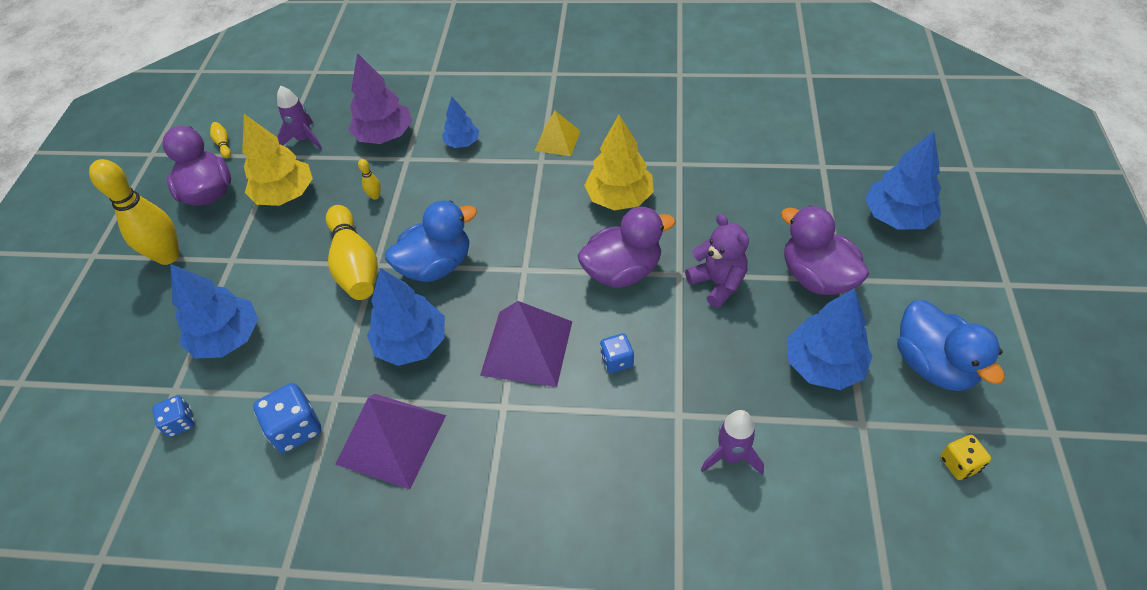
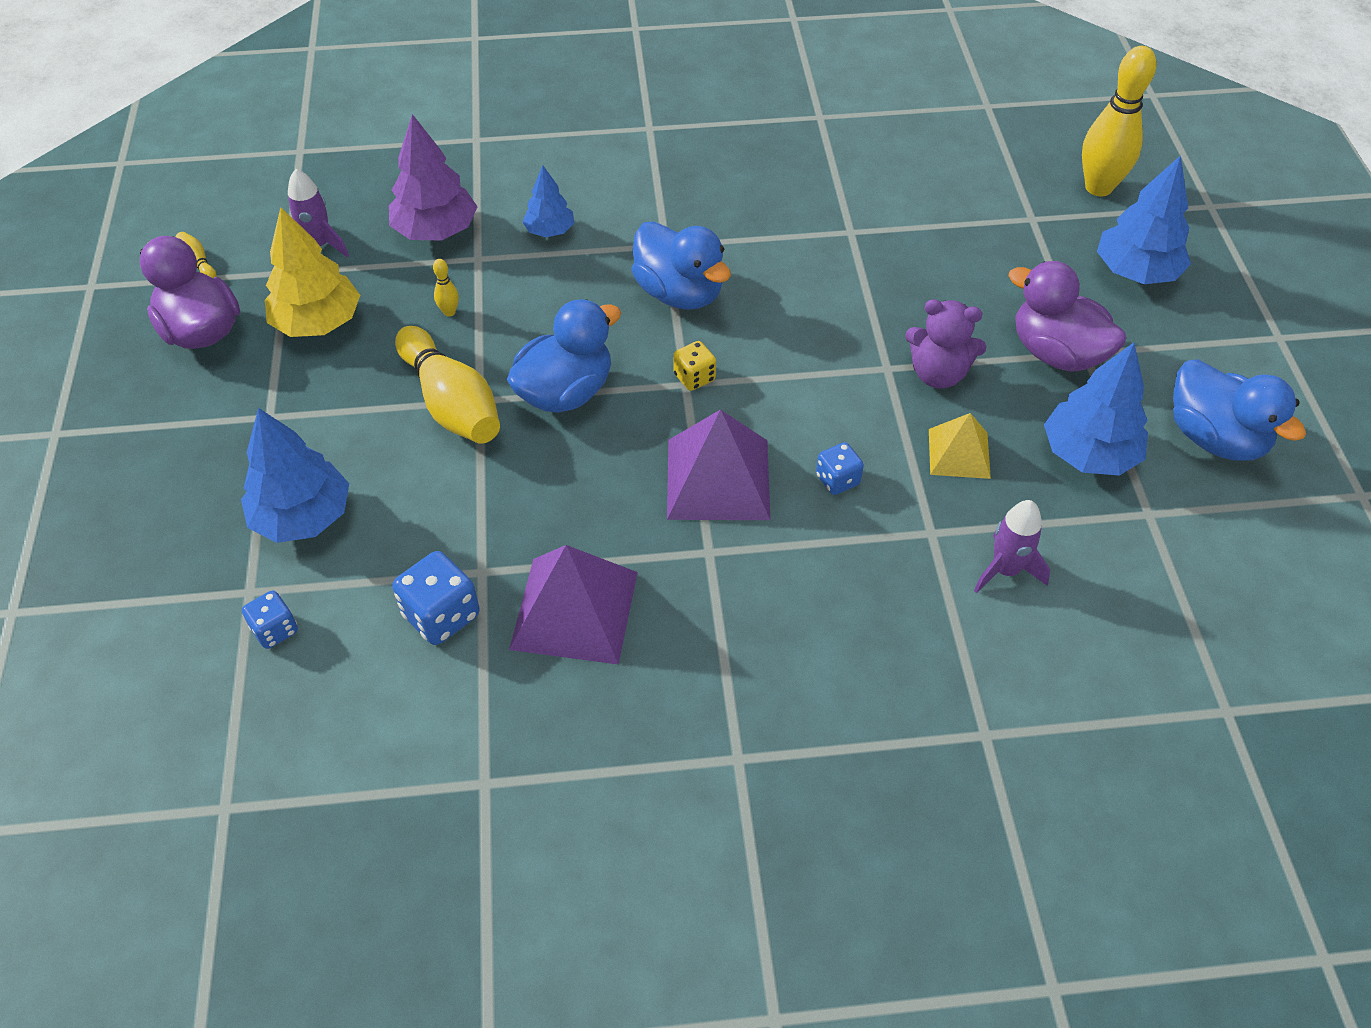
camera: 15 degrees left, 0 degrees up
(168, 256) = (173, 421): yellow bowling pin -> yellow bowling pin (1098, 187)
(412, 343) = (563, 492): blue tree -> none
(540, 198) = (679, 293): none -> blue duck
(557, 140) = (680, 216): yellow pyramid -> yellow pyramid (959, 453)
(619, 198) = (785, 282): yellow tree -> none
(622, 271) = (814, 372): purple duck -> none
(717, 283) = (938, 374): purple teddy bear -> purple teddy bear turned 150 degrees clockwise
(959, 464) = (1266, 542): yellow dice -> yellow dice (694, 377)

